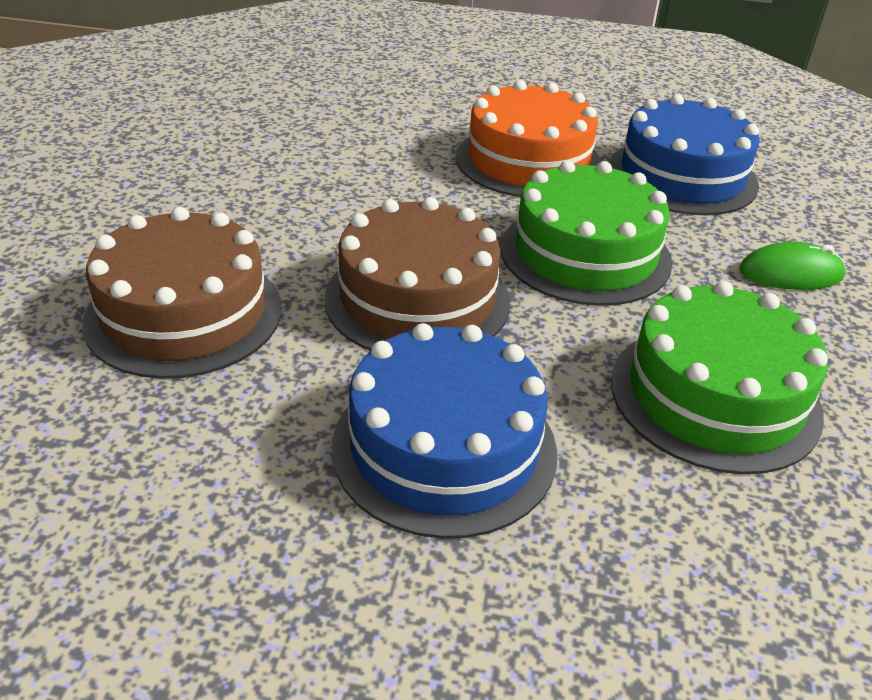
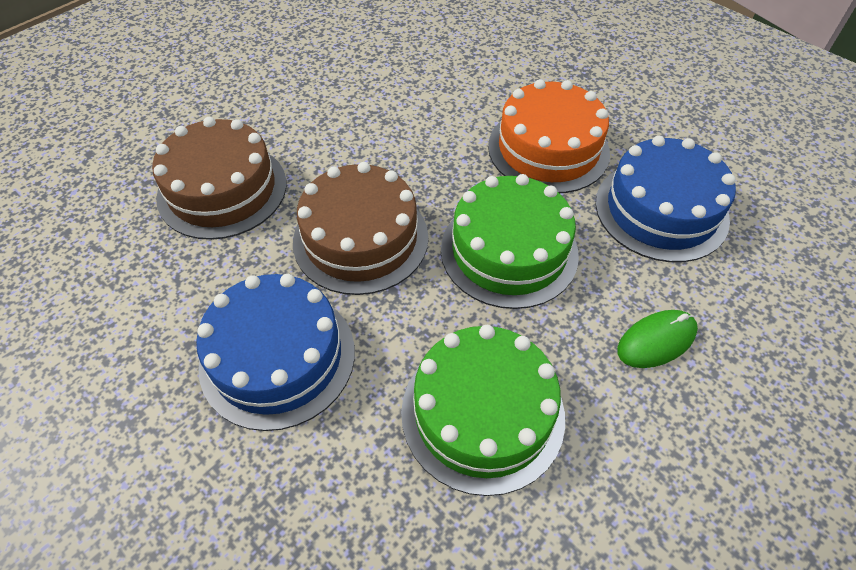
camera: 35 degrees right, 15 degrees up
(790, 273) = (656, 341): green mouse -> green mouse turned 60 degrees counterclockwise

